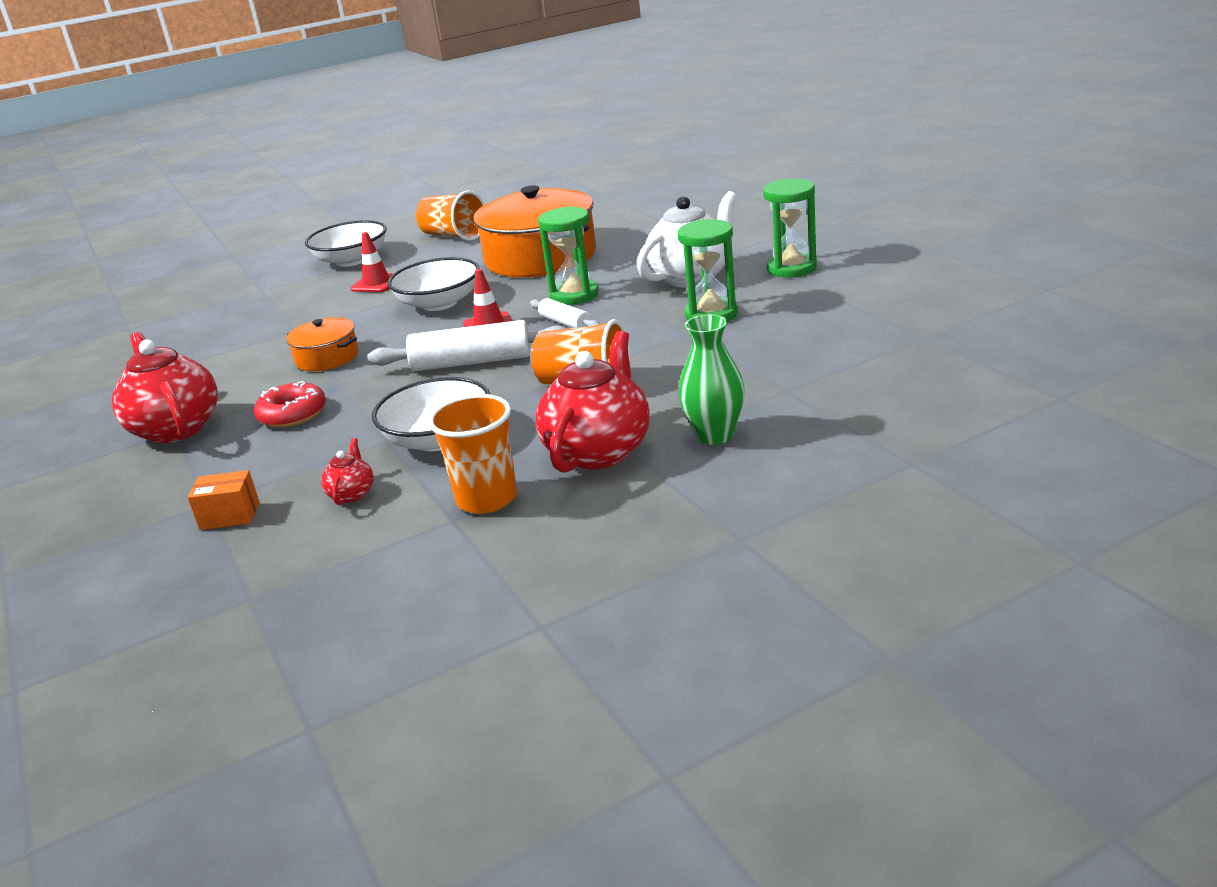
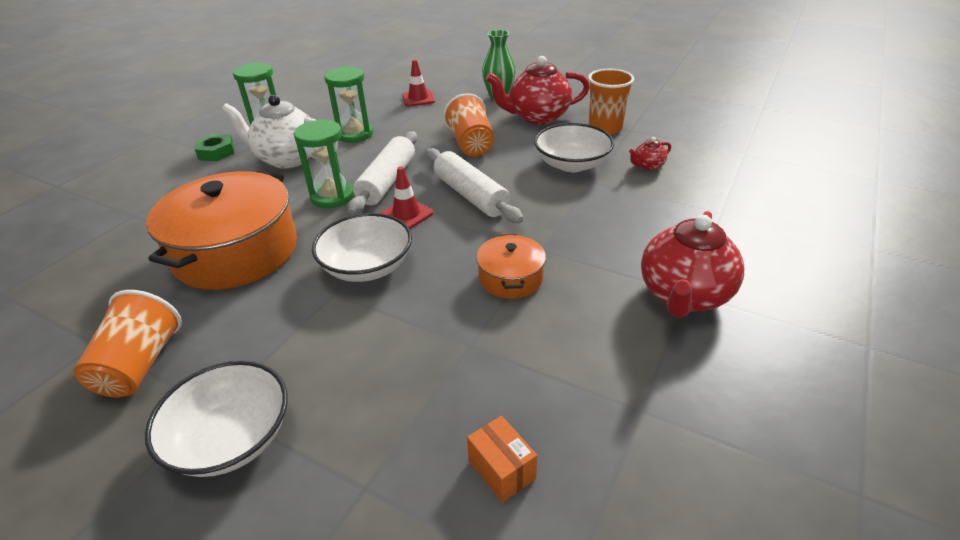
camera: 125 degrees left, 10 degrees up
(230, 516) = (715, 195): orange box -> orange box (501, 470)
(292, 414) = (604, 240): red donut -> none
(377, 283) = (321, 350): red traffic cone -> red traffic cone (418, 98)
(565, 323) = (387, 181): white rolling pin -> white rolling pin, size x1.80
(756, 244) = (216, 152): none -> green nut

